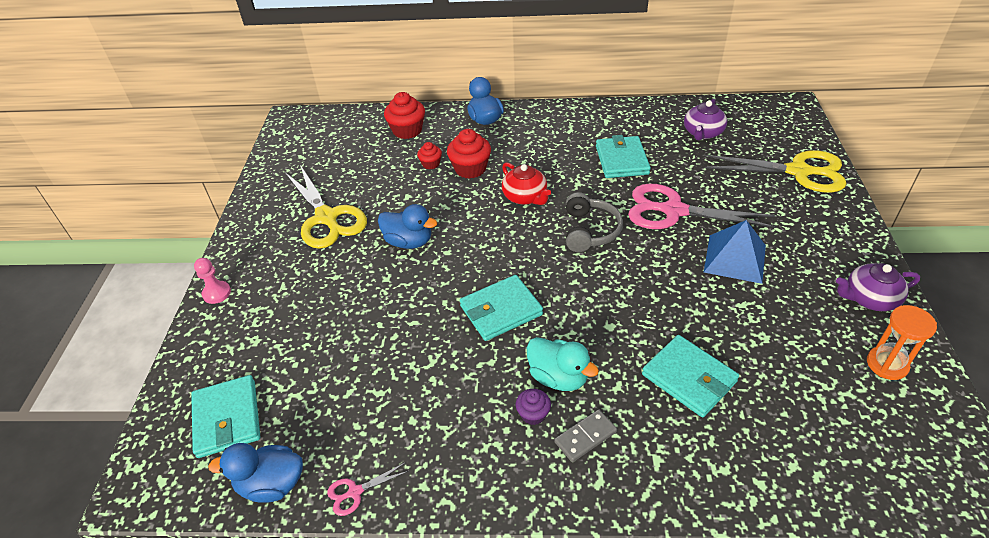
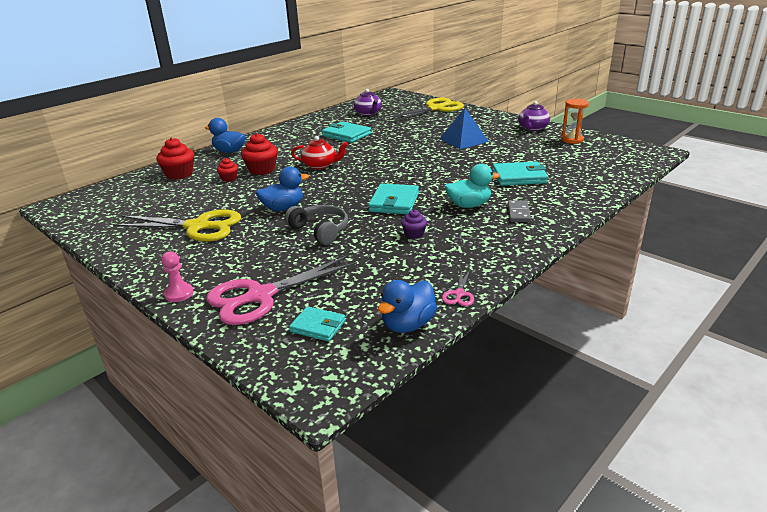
camera: 50 degrees left, 15 degrees down
(227, 418) = (318, 326): turquoise wallet -> turquoise wallet, size x0.63
(533, 414) = (483, 220): purple cupcake -> purple cupcake (414, 234)
(590, 231) = (381, 160): grey headphones -> grey headphones (320, 231)
(673, 211) = (407, 139): pink scissors -> pink scissors (260, 296)

